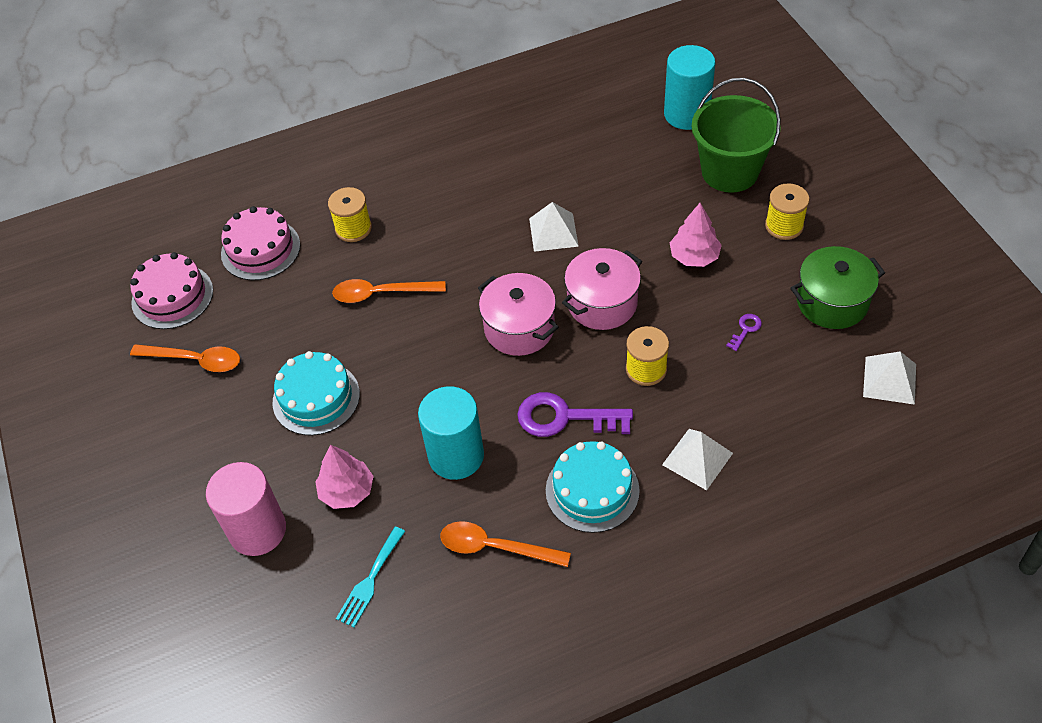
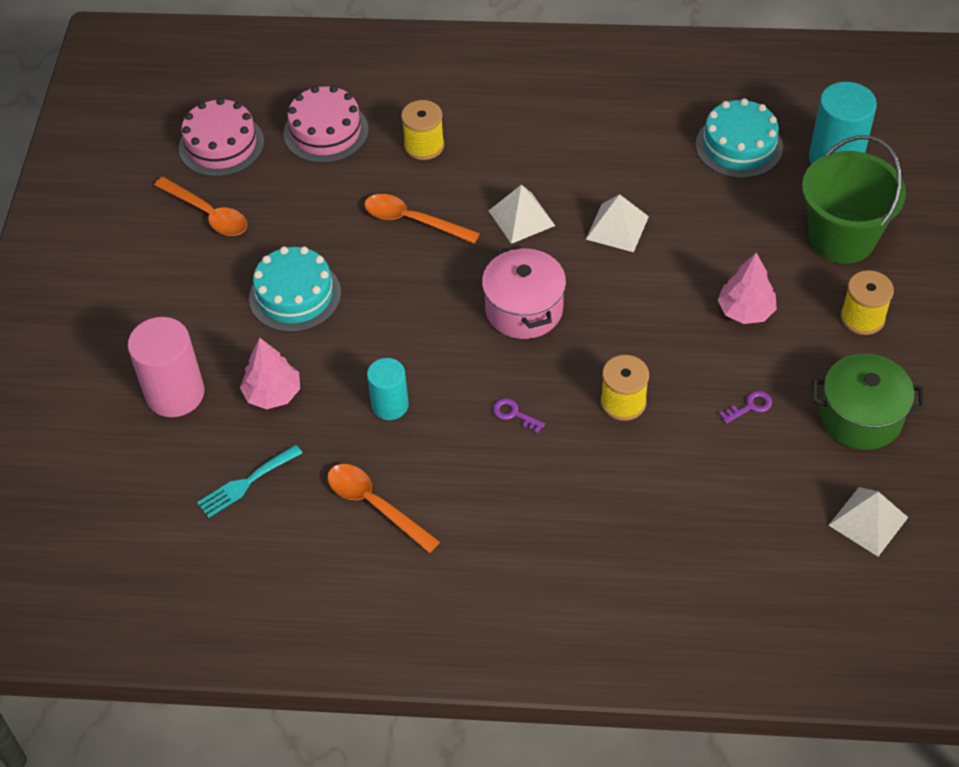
camera: 25 degrees right, 0 degrees up
(456, 456) = (390, 405): turquoise cylinder -> turquoise cylinder, size x0.62
(565, 417) = (514, 414): purple key -> purple key, size x0.45
(592, 490) = (497, 494): turquoise cake -> turquoise cake (739, 146)
(602, 303) = (621, 319): pink pot -> none
(697, 459) = (618, 510): white pyramid -> white pyramid (521, 218)

